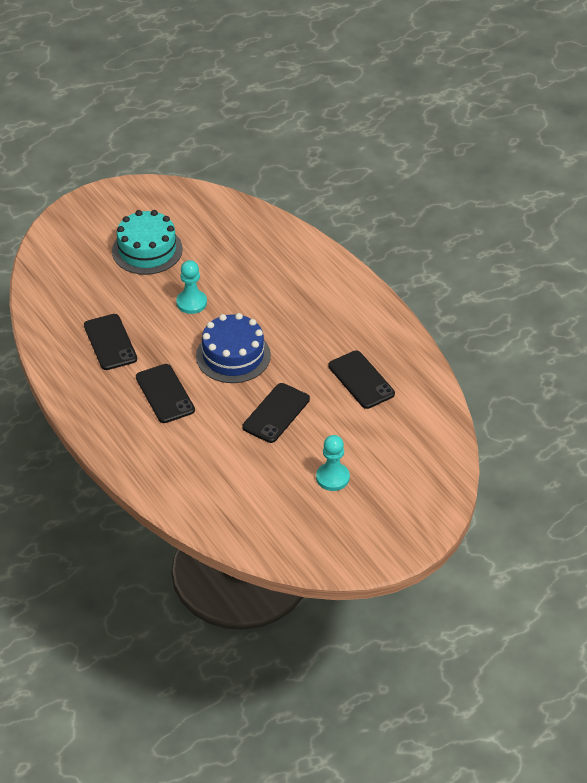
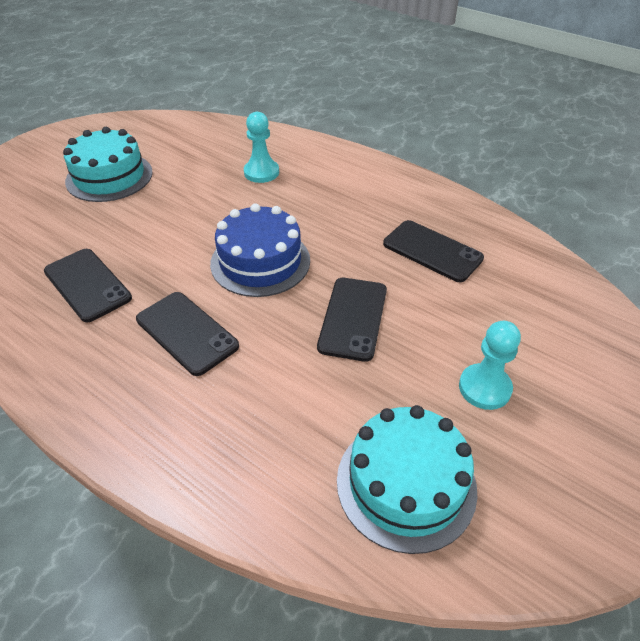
camera: 20 degrees left, 0 degrees up
(191, 303) = (182, 216): turquoise pawn -> turquoise pawn (261, 172)
(254, 511) = (406, 483): none -> turquoise cake

